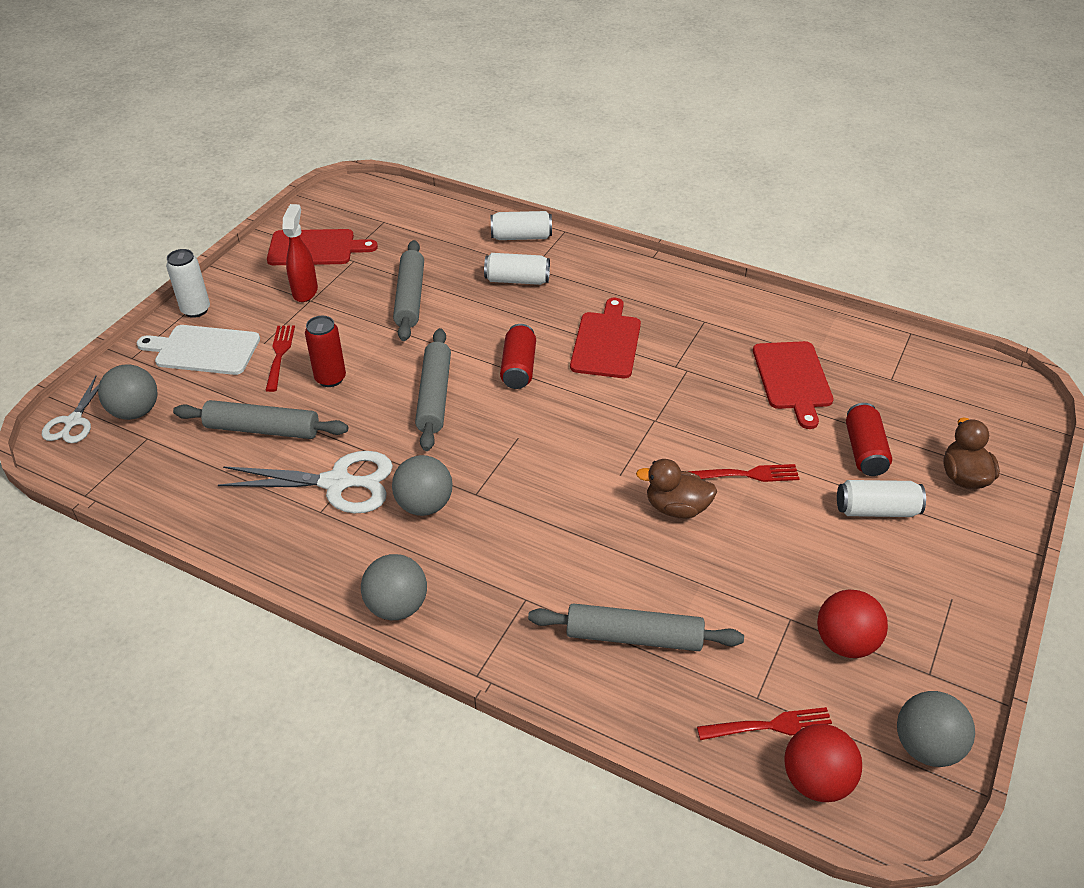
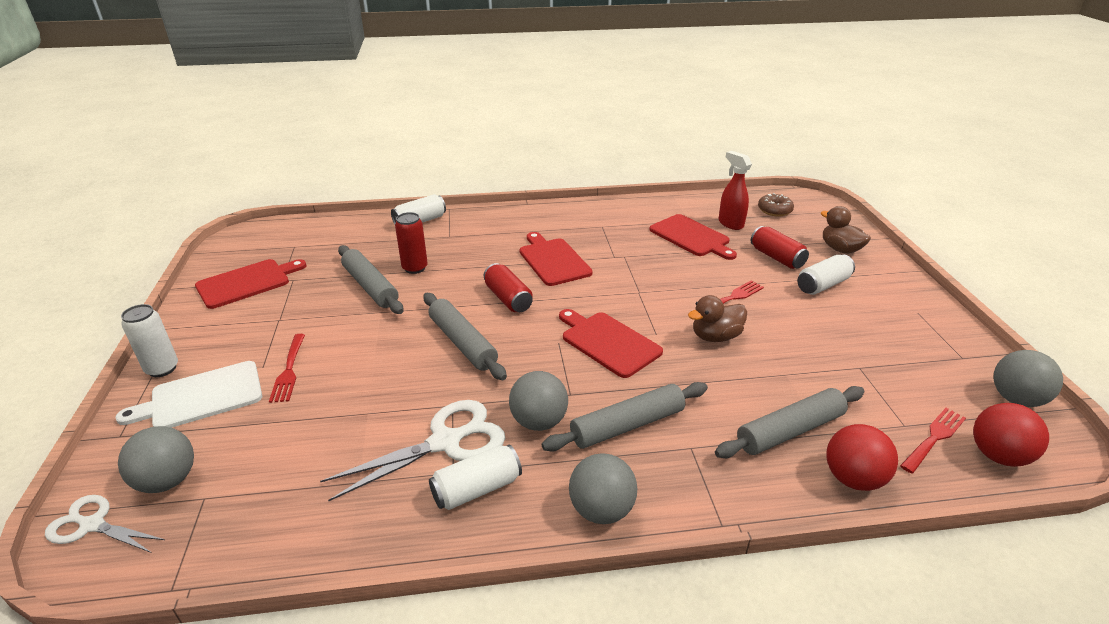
camera: 35 degrees left, 10 degrees down
(73, 421) = (92, 525): white scissors -> white scissors turned 135 degrees clockwise
(262, 429) = (328, 433): grey rolling pin -> grey rolling pin (627, 425)
(280, 355) = (289, 370): red fork -> red fork turned 150 degrees counterclockwise
(305, 291) = (267, 315): red spray bottle -> red spray bottle (730, 223)
(330, 378) = (357, 367): red can -> red can (415, 268)
(517, 280) = (446, 247): white can -> white can (477, 489)
(563, 460) = (608, 342): none -> red cutting board
(845, 642) = (903, 364): red ball -> red ball (853, 478)
(946, 387) = (774, 210): none -> brown donut

